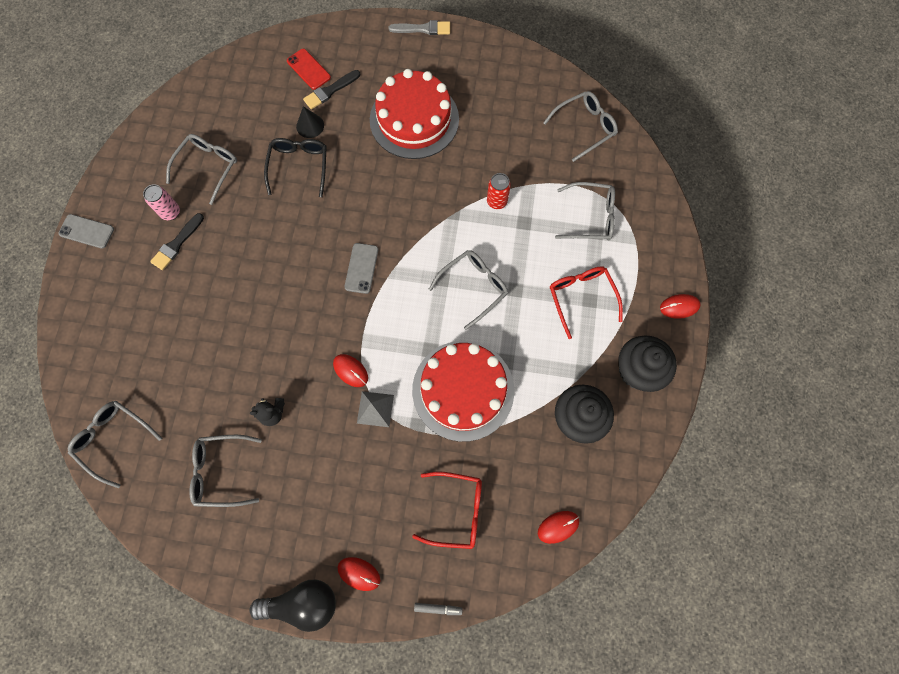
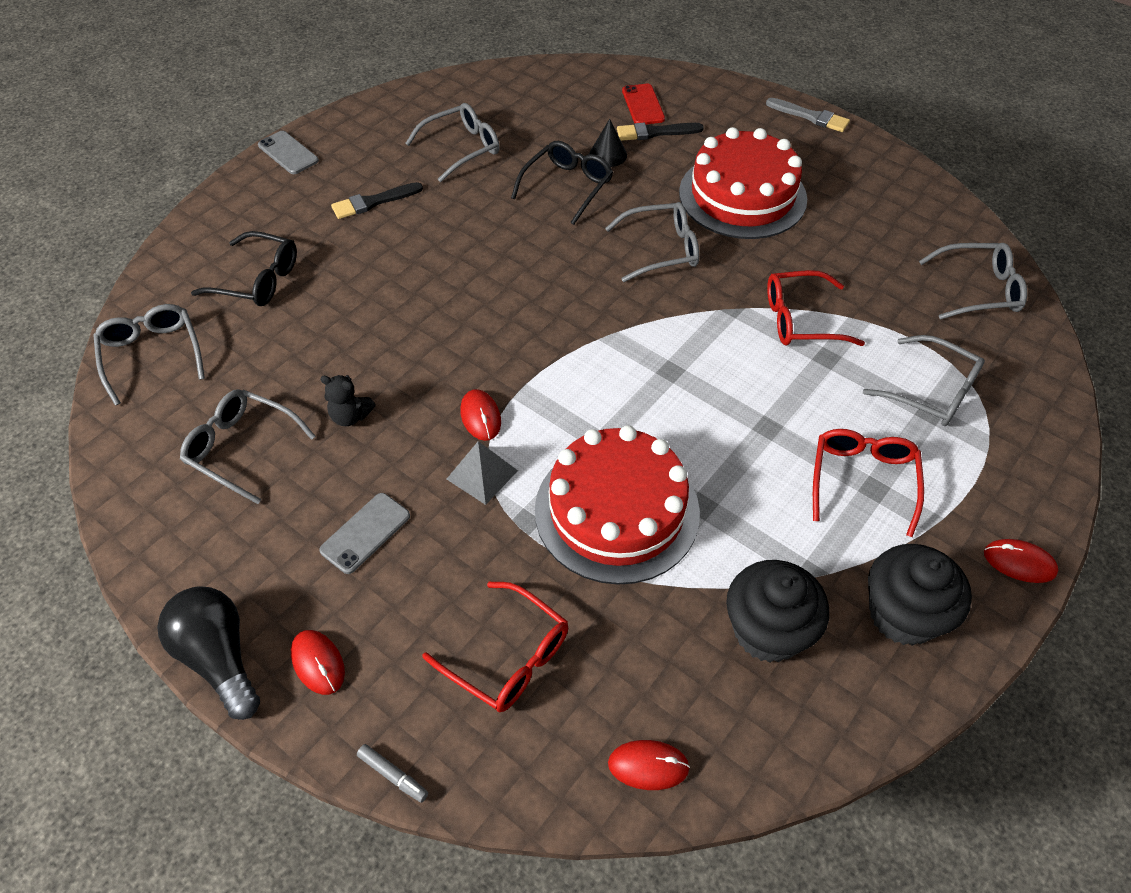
camera: 30 degrees right, 20 degrees down
(141, 346) = (257, 280): none -> black glasses
(171, 212) = (389, 172): pink can -> none
(303, 603) = (219, 657): black light bulb -> black light bulb turned 150 degrees counterclockwise
(361, 268) = (572, 315): grey phone -> grey phone (365, 533)
(473, 288) = (708, 399): grey glasses -> grey glasses (661, 250)
(497, 201) = (801, 319): red can -> red glasses

